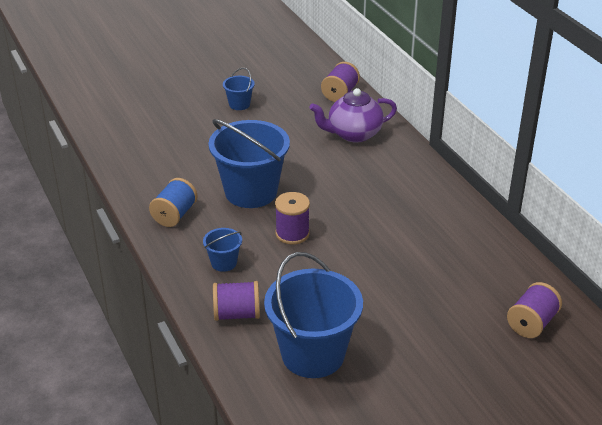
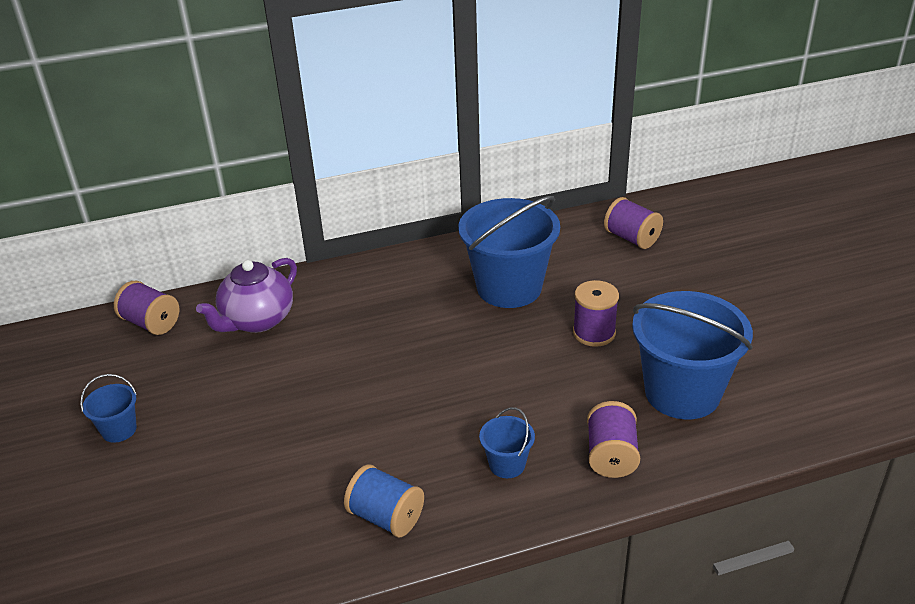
camera: 80 degrees left, 0 degrees up
(251, 192) = (354, 429): blue bucket -> blue bucket (509, 288)
(292, 234) = (458, 394): purple spool -> purple spool (594, 333)
(353, 134) = (257, 320): purple teapot -> purple teapot turned 45 degrees clockwise

